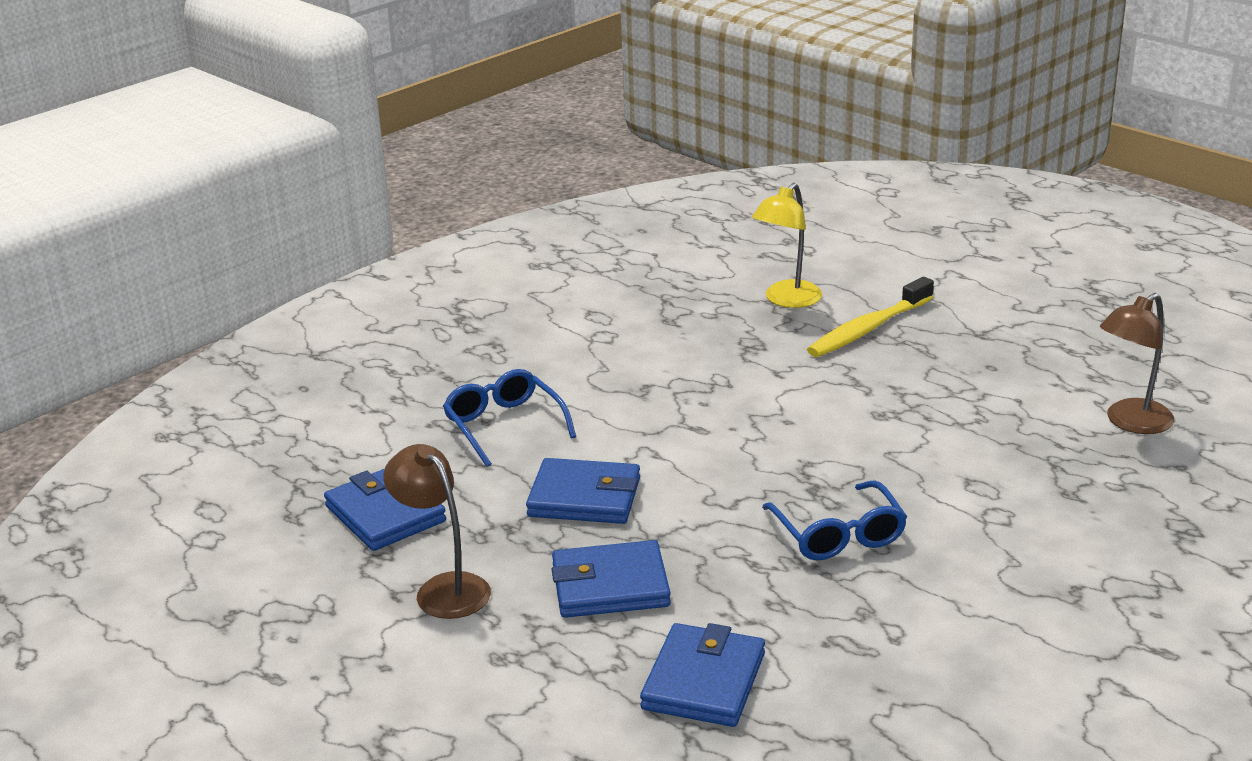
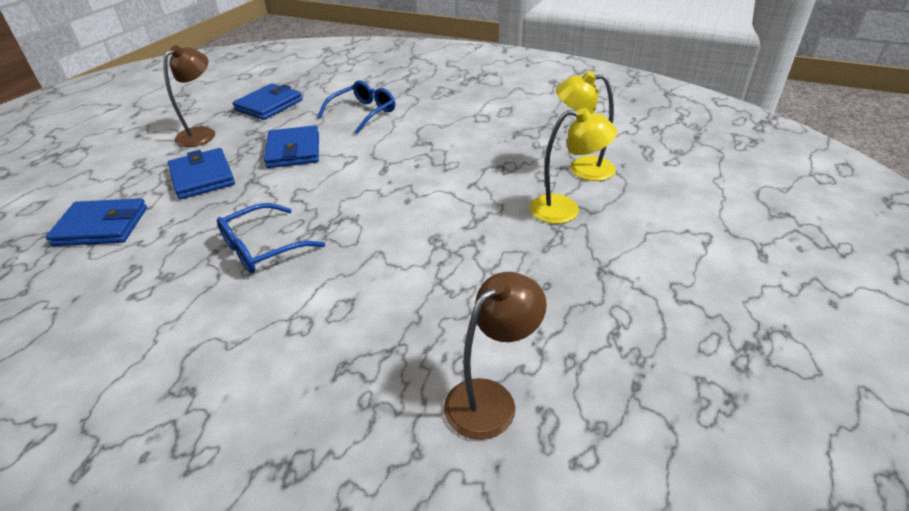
camera: 70 degrees right, 10 degrees up
(868, 329) = (565, 210): yellow toothbrush -> yellow lamp
(1130, 423) = (490, 398): brown lamp -> brown lamp turned 105 degrees clockwise

